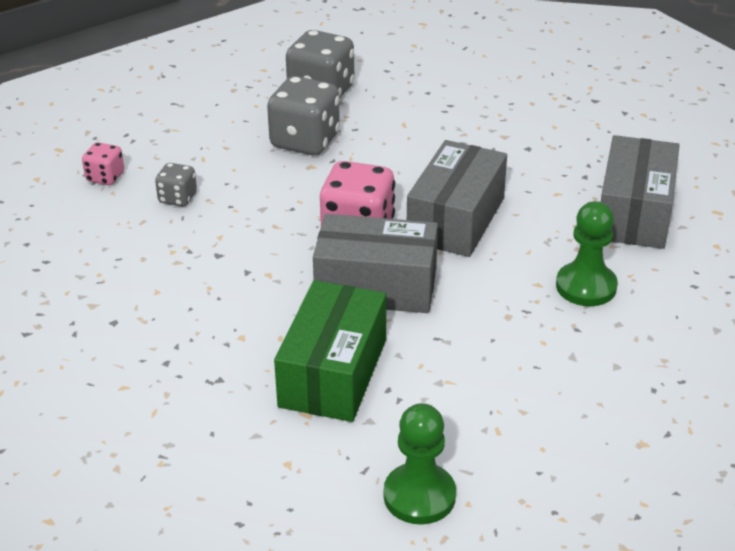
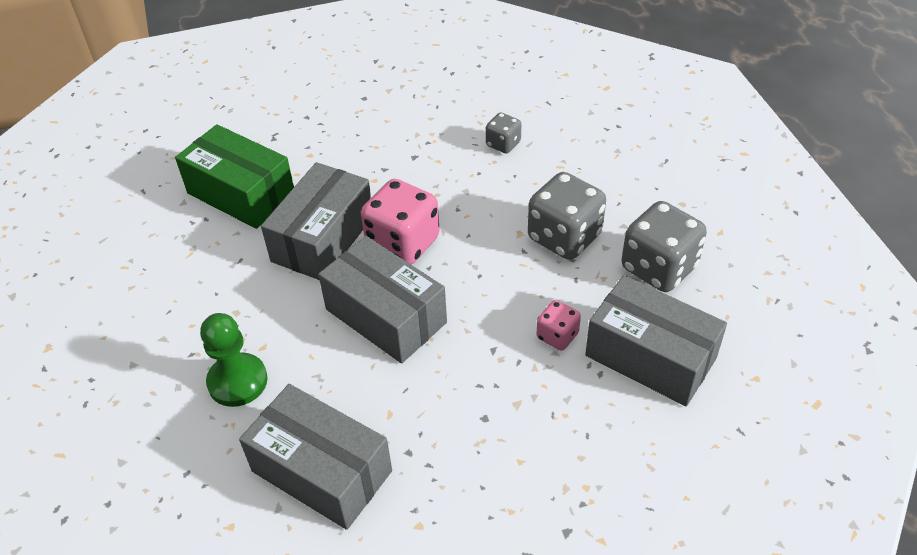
camera: 110 degrees right, 10 degrees up
(105, 177) = (552, 108): pink dice -> pink dice (557, 336)
(419, 496) = (101, 210): green pawn -> none
(420, 86) = (650, 357): none -> grey box

